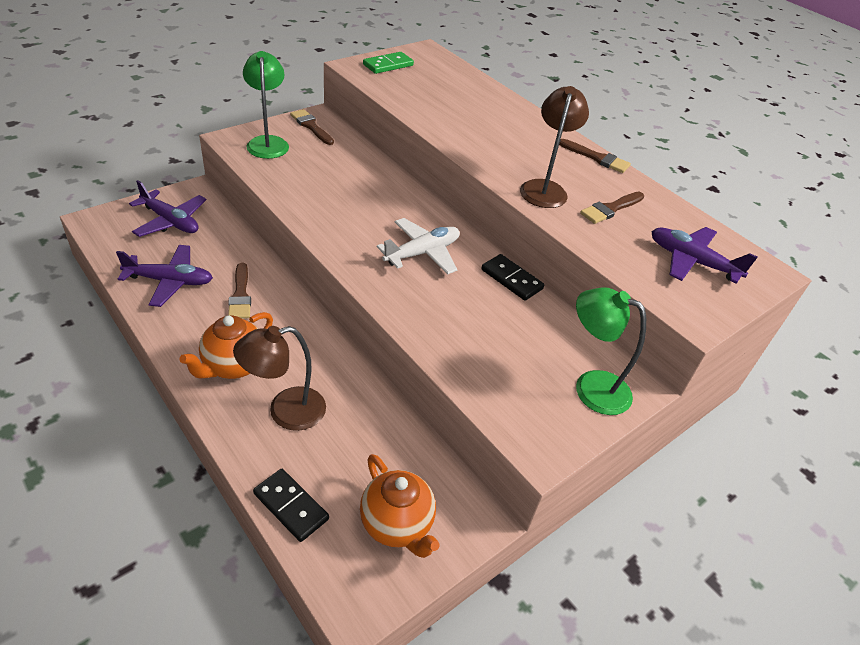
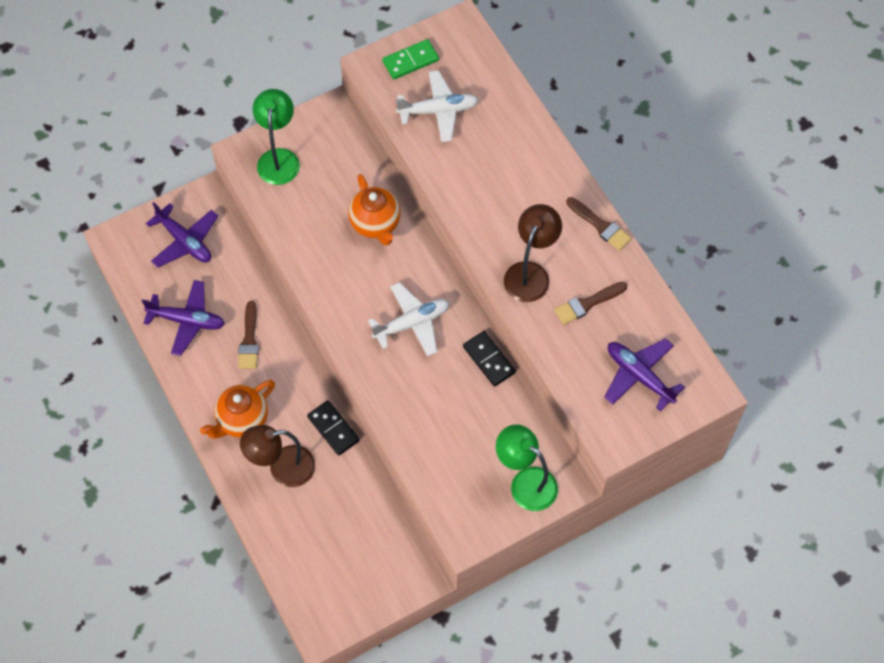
camera: 15 degrees right, 20 degrees up
(290, 506) = (281, 552): black domino -> black domino (333, 429)
(311, 126) = (325, 129): brown brush -> none
(397, 525) = (358, 574): orange teapot -> orange teapot (375, 224)
(420, 91) = (438, 111): none -> white plane

